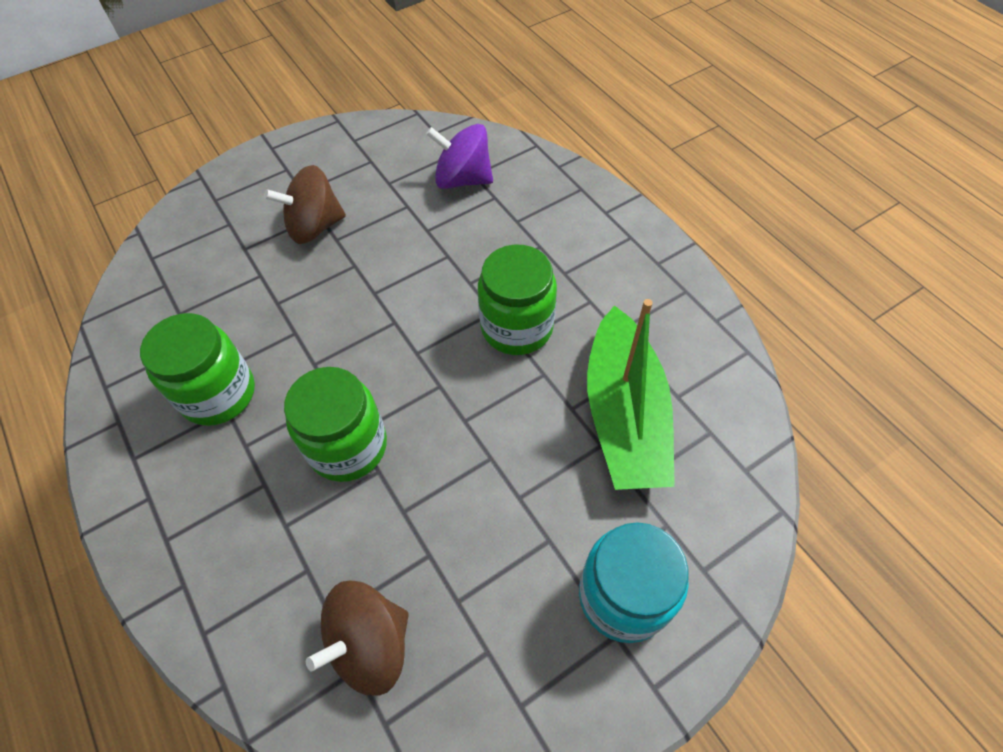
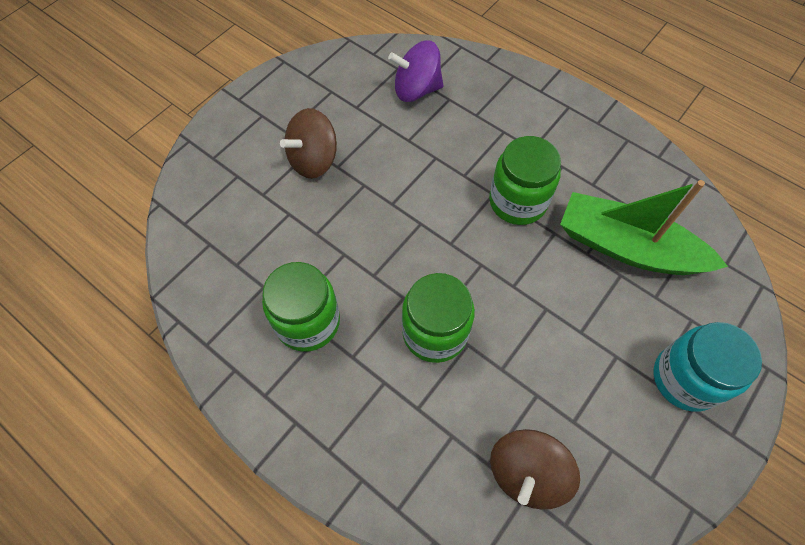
camera: 20 degrees left, 5 degrees up
(624, 415) = (627, 247): green boat -> green boat turned 135 degrees clockwise

